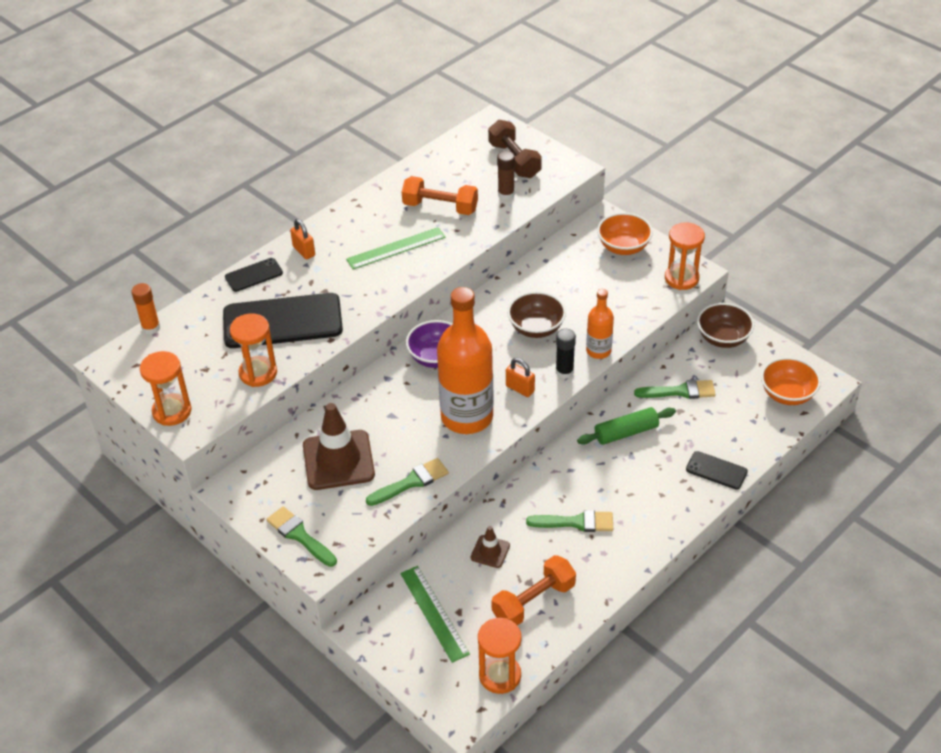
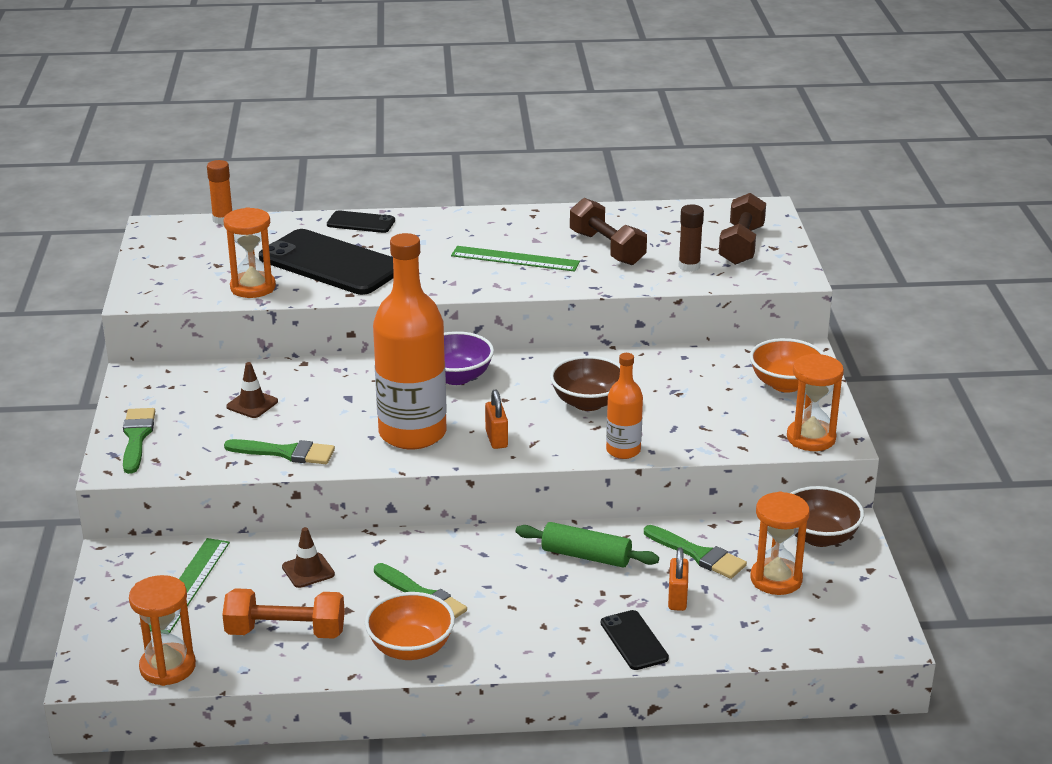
camera: 40 degrees right, 15 degrees down
(172, 411) = (146, 279): orange hourglass -> orange hourglass (776, 579)
(304, 251) = (430, 225): orange padlock -> orange padlock (677, 598)
(338, 460) = (252, 404): brown traffic cone -> brown traffic cone, size x0.48
(440, 207) = (607, 248): orange dumbbell -> brown dumbbell
(564, 372) = (561, 449): black glue stick -> none
(787, 394) = (821, 623): orange bowl -> orange bowl (411, 648)

